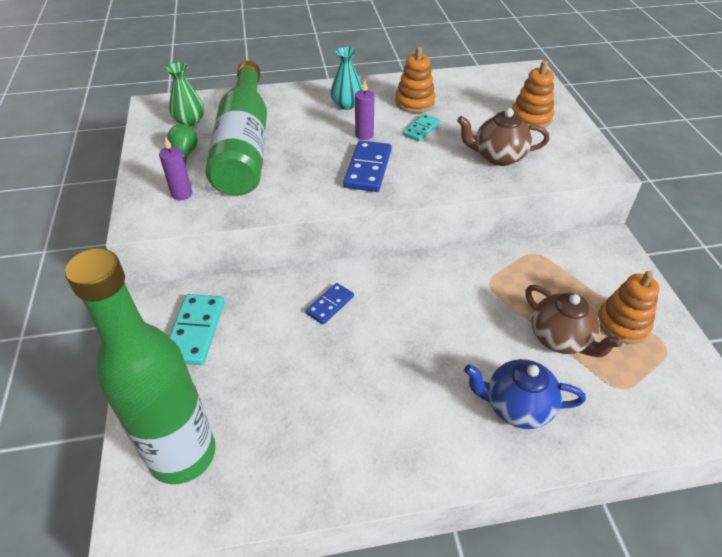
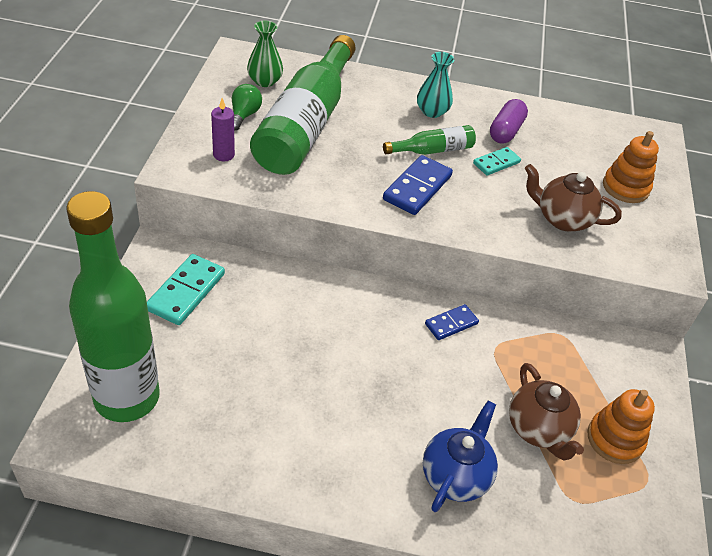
camera: 15 degrees right, 0 degrees up
(330, 305) = (323, 312): blue domino -> blue domino (451, 324)
(364, 135) = (433, 150): purple candle -> green bottle
(414, 102) = (506, 131): orange stacking toy -> purple capsule
(517, 406) = (455, 476): blue teapot -> blue teapot turned 90 degrees clockwise

